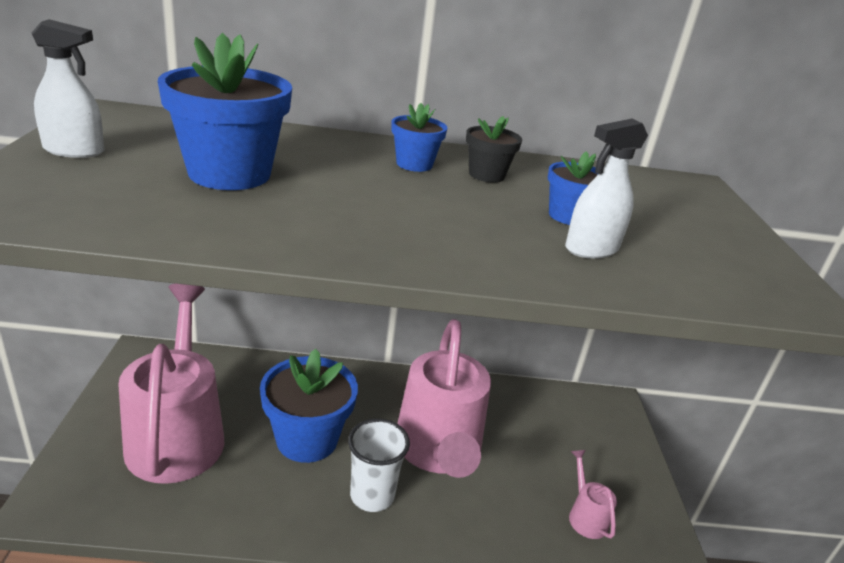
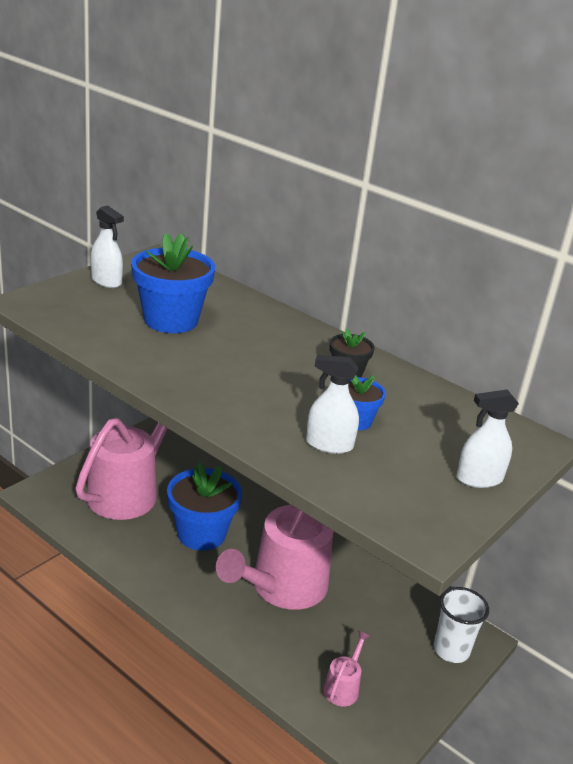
camera: 40 degrees right, 0 degrees up
(372, 495) = (207, 587): white cup -> white cup (451, 650)
(414, 164) = (303, 349): blue flower pot -> none
(727, 230) = (479, 479): none -> white spray bottle

